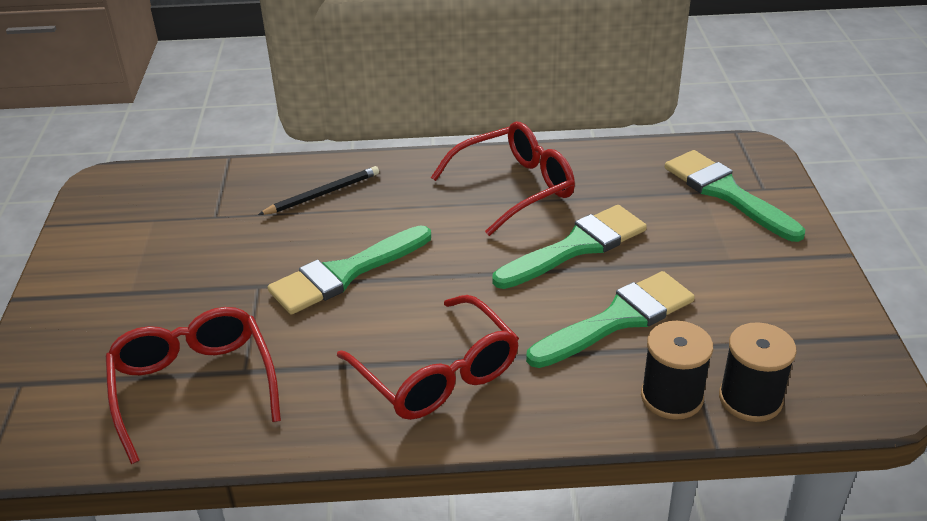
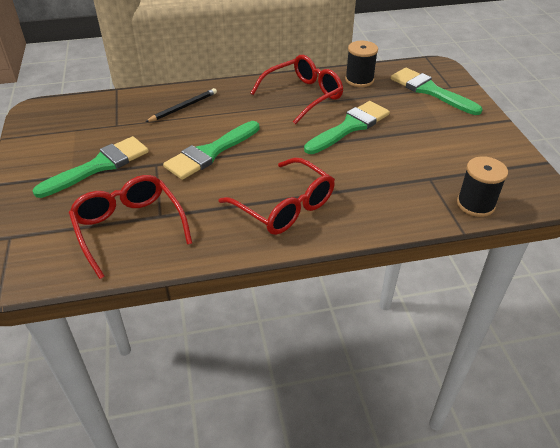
camera: 10 degrees left, 5 degrees up
(618, 319) = (386, 166): green brush -> green brush (99, 166)
(671, 397) = (430, 207): black spool -> black spool (359, 80)

